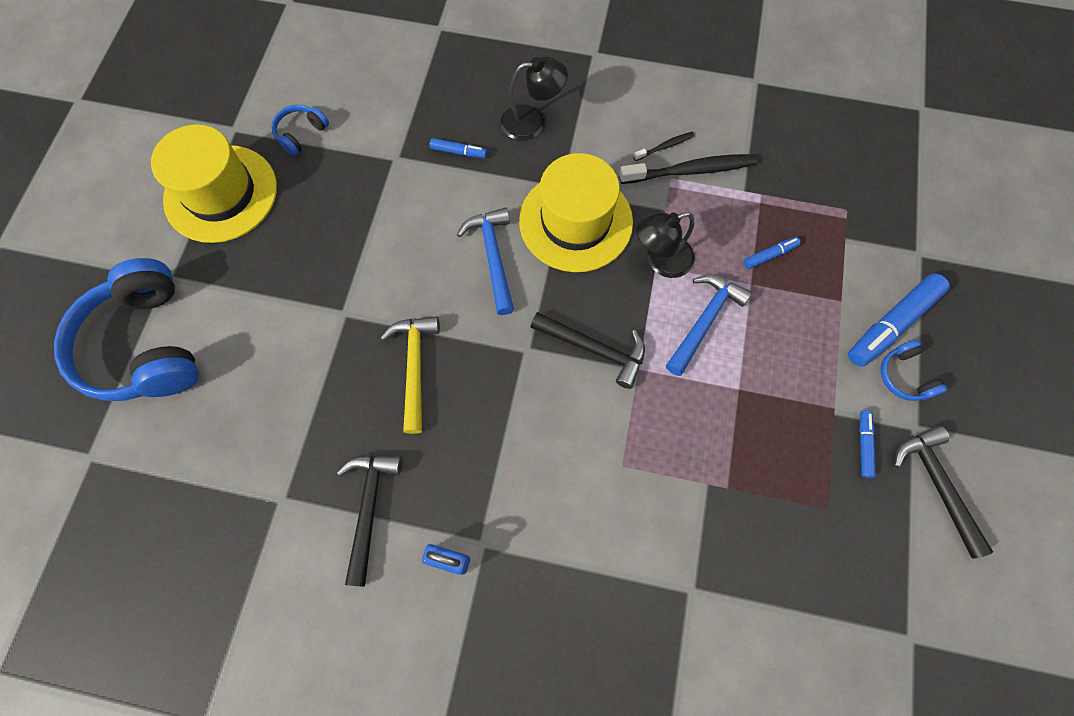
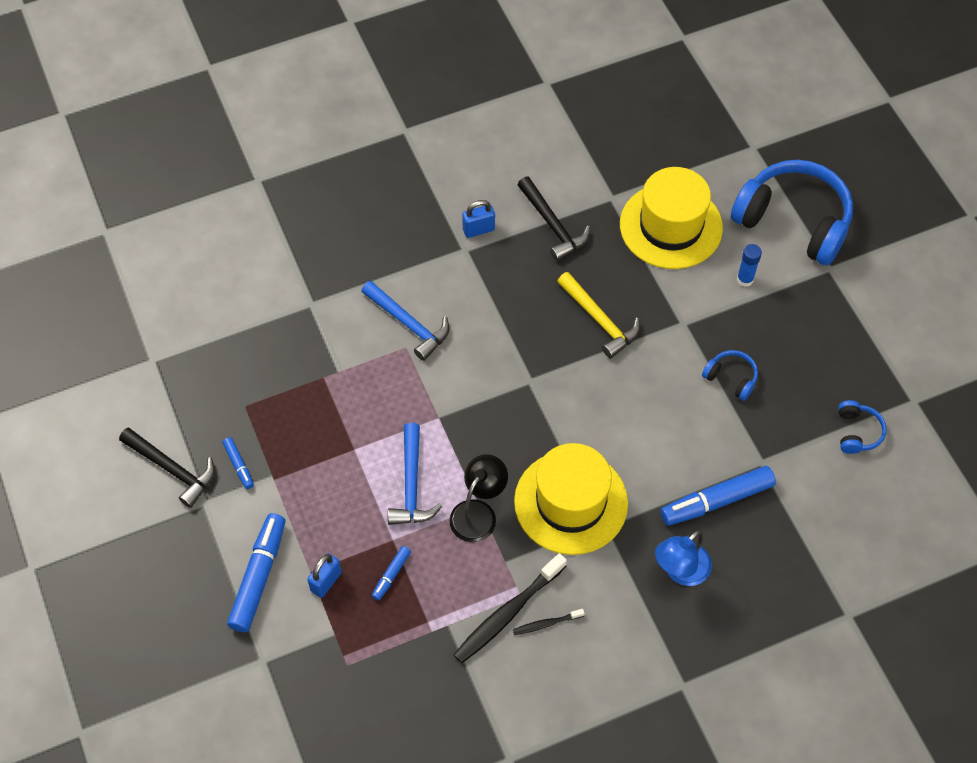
camera: 145 degrees right, 10 degrees down
(221, 193) = (863, 346): yellow hat -> yellow hat (671, 226)
(249, 318) = (745, 279): none -> blue glue stick
(458, 152) = (717, 501): blue marker -> blue marker, size x2.02
(493, 257) = (611, 431): blue hammer -> blue hammer (408, 324)
(532, 121) = (680, 571): black lamp -> blue lamp
(594, 349) = (481, 411): black hammer -> none
(665, 146) = (546, 624): black toothbrush -> black toothbrush turned 45 degrees clockwise
(831, 284) = (326, 581): none -> blue padlock
(905, 376) = (229, 538): blue headphones -> blue headphones (731, 378)

